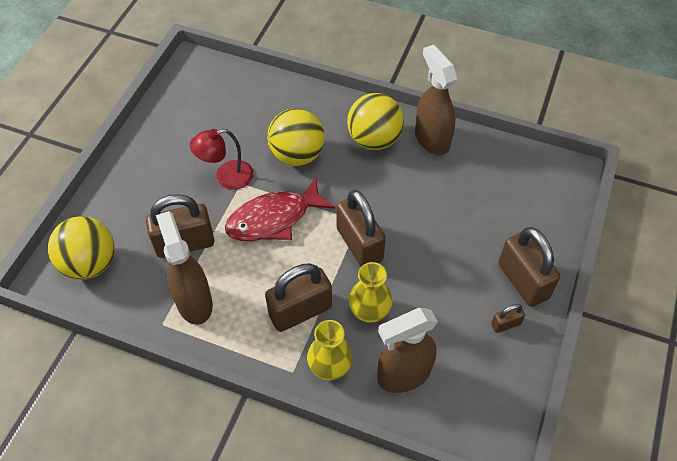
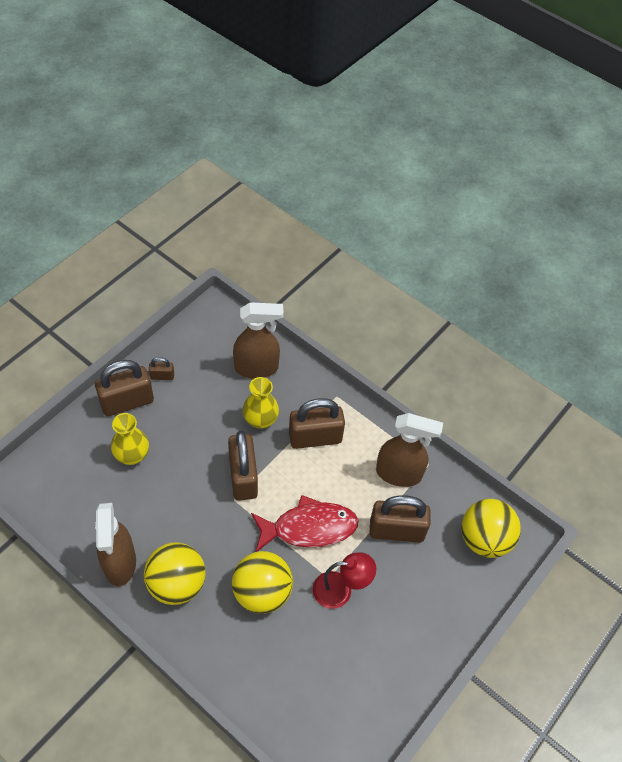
camera: 165 degrees left, 0 degrees up
(194, 302) = (399, 474): brown spray bottle -> brown spray bottle turned 75 degrees counterclockwise
(330, 366) = (308, 390): yellow vase -> yellow vase (132, 455)
(523, 281) = (127, 402): brown padlock -> brown padlock turned 75 degrees clockwise

